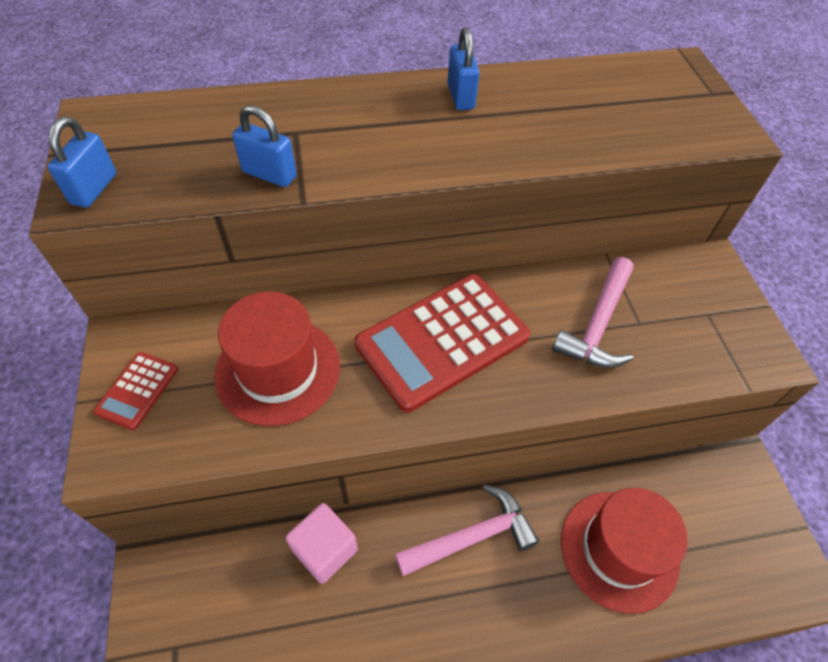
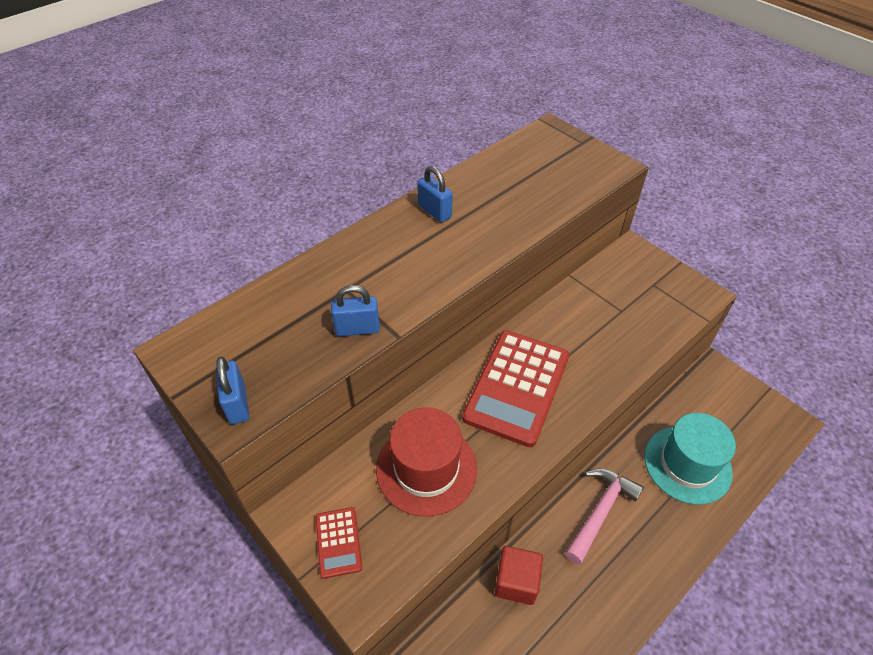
camera: 30 degrees left, 5 degrees down
(325, 550) = (516, 582): pink cube -> red cube
(597, 324) = (599, 324): pink hammer -> none
(619, 550) = (687, 464): red hat -> turquoise hat

